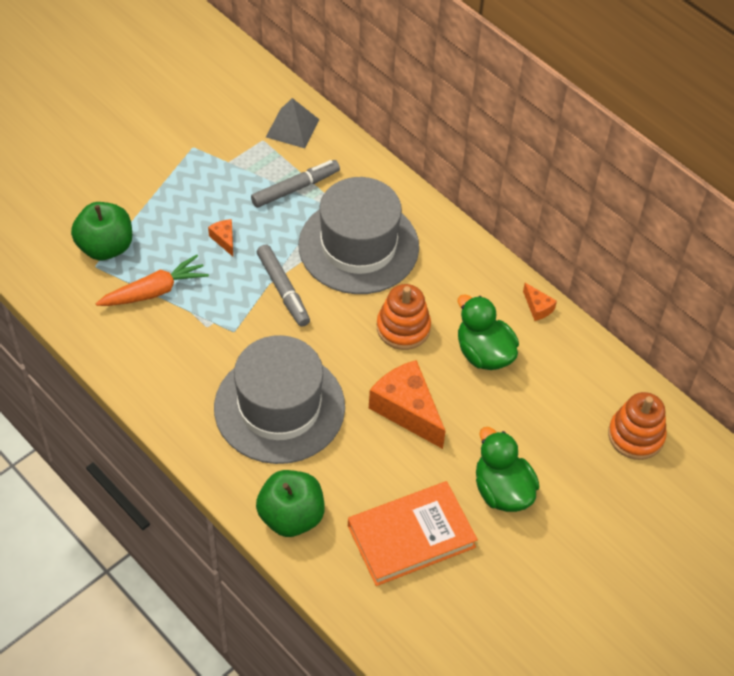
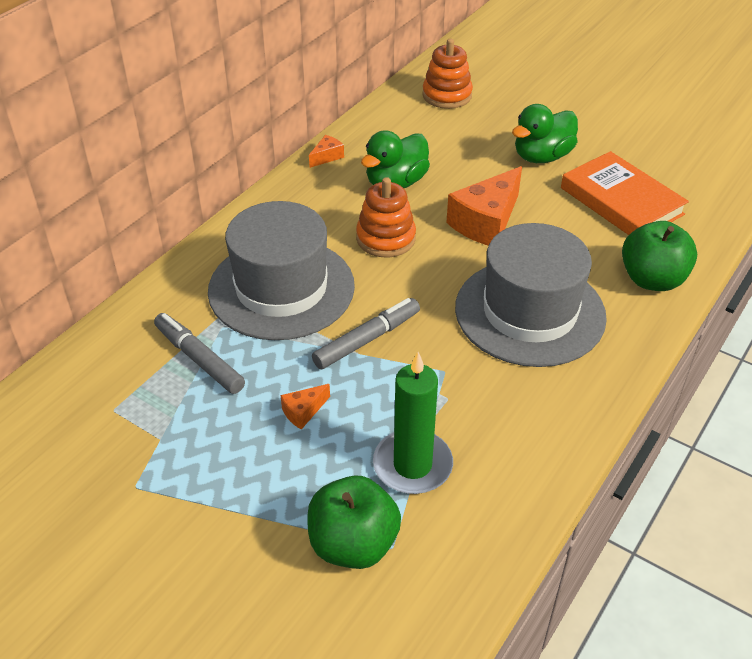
camera: 100 degrees left, 10 degrees down
(154, 291) = (412, 465): orange carrot -> green candle
(292, 128) = (88, 383): grey pyramid -> none

